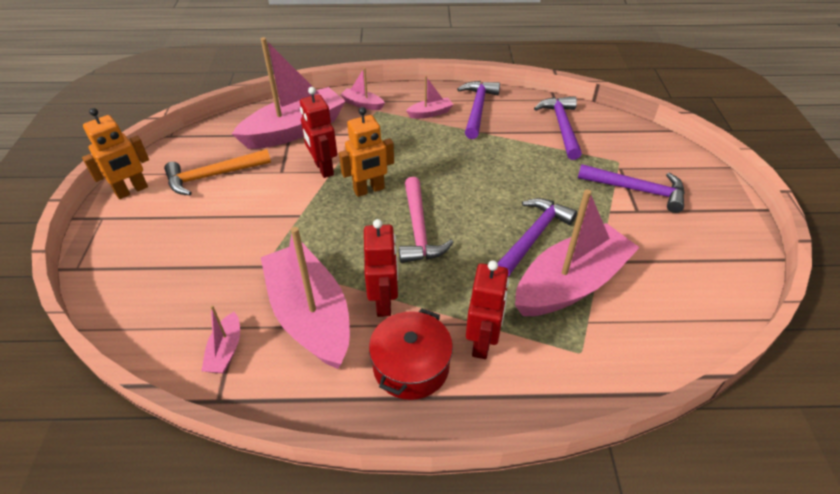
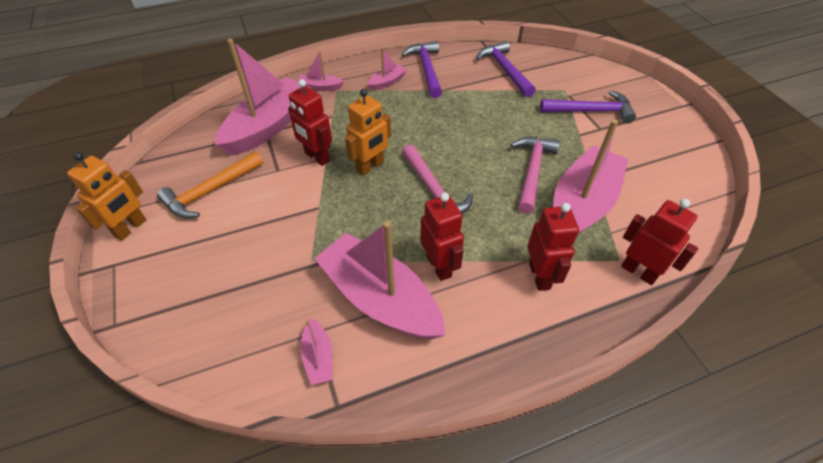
camera: 20 degrees left, 5 degrees up
(411, 366) = (493, 316): red pot -> none
(533, 236) = (532, 171): purple hammer -> pink hammer
(596, 372) = (639, 272): none -> red robot

